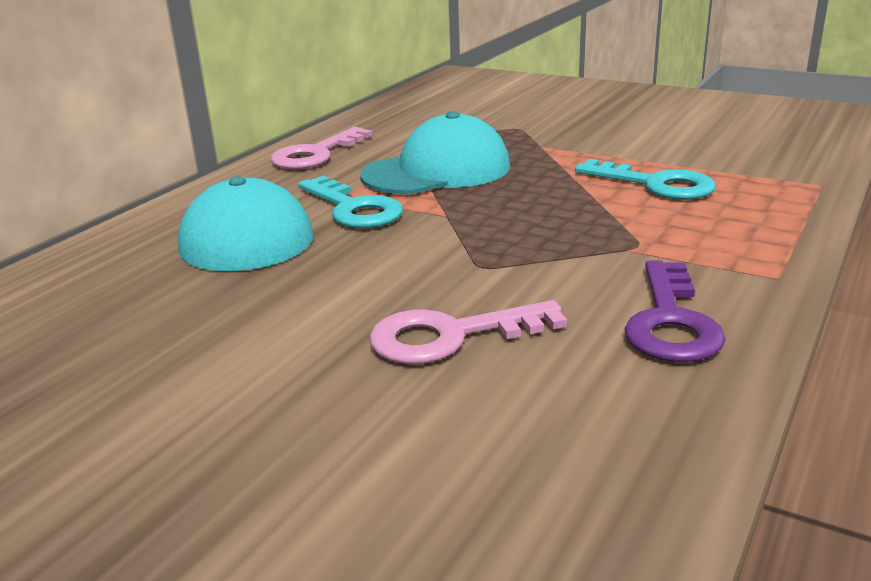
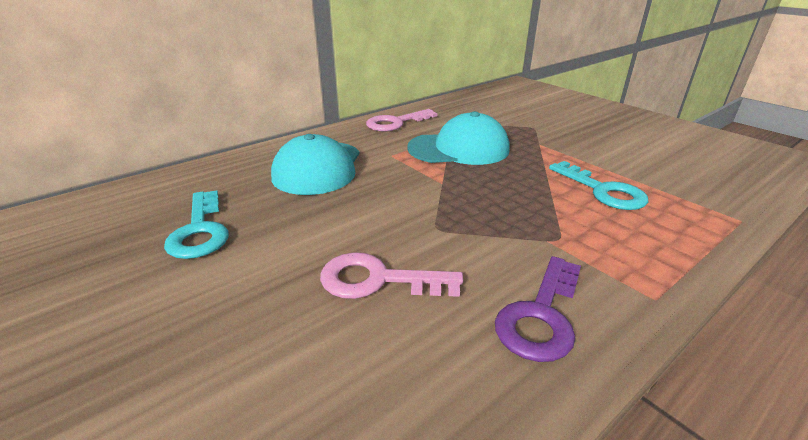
camera: 20 degrees right, 5 degrees up
(354, 209) = (389, 165): turquoise key -> turquoise key (200, 231)

